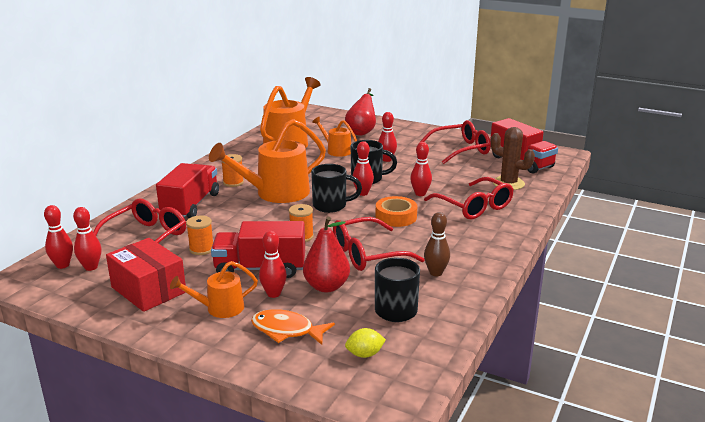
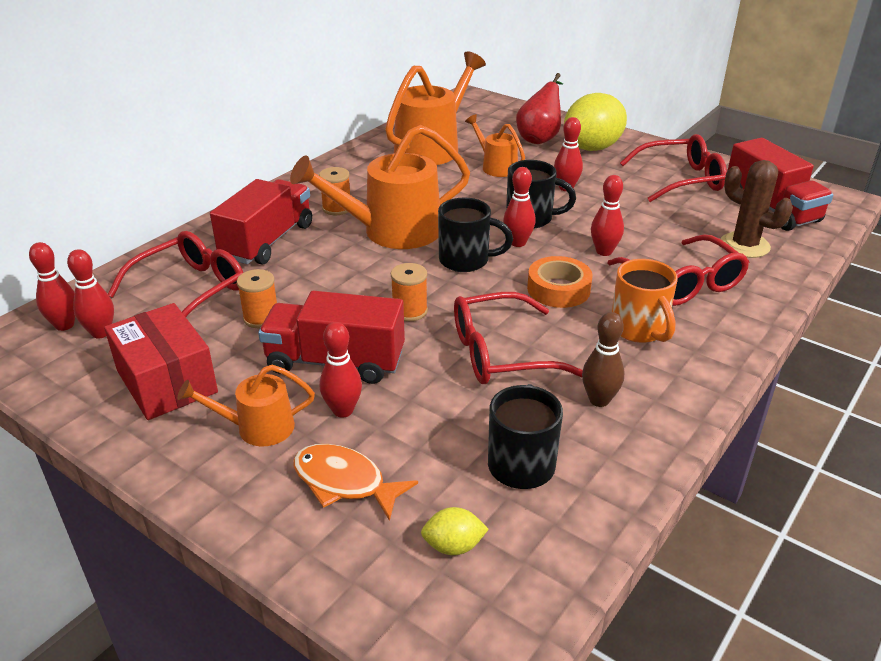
camera: 10 degrees right, 10 degrees up
(326, 286) = (425, 406): red pear -> none
(398, 135) = (592, 148): none -> yellow lemon
(452, 234) = (639, 329): none -> orange mug

